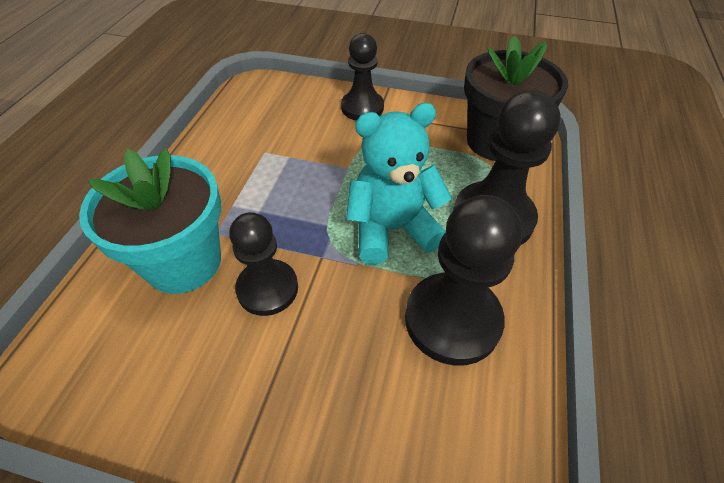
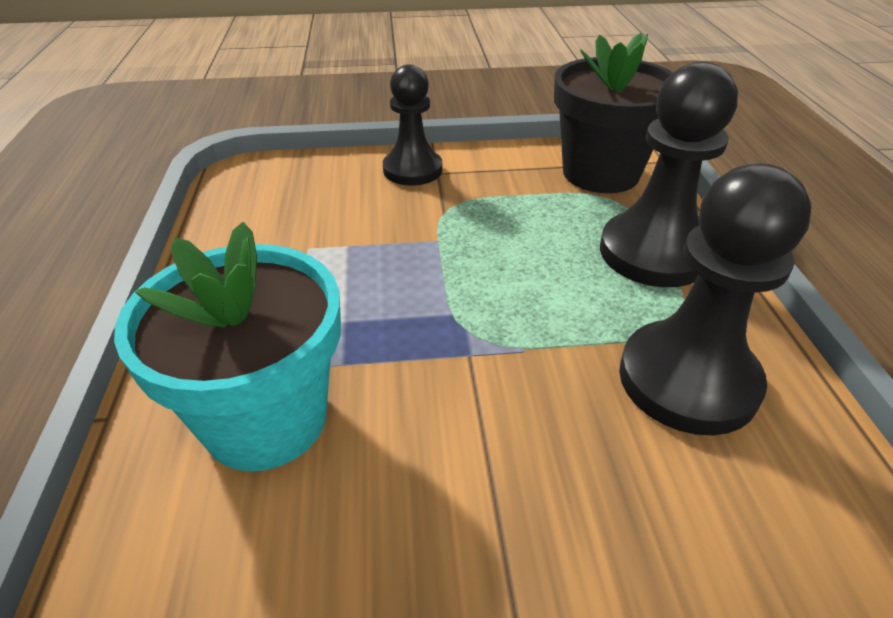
camera: 20 degrees left, 10 degrees down
(267, 288) = (418, 417): black pawn -> none
(392, 229) = (541, 297): turquoise teddy bear -> none

